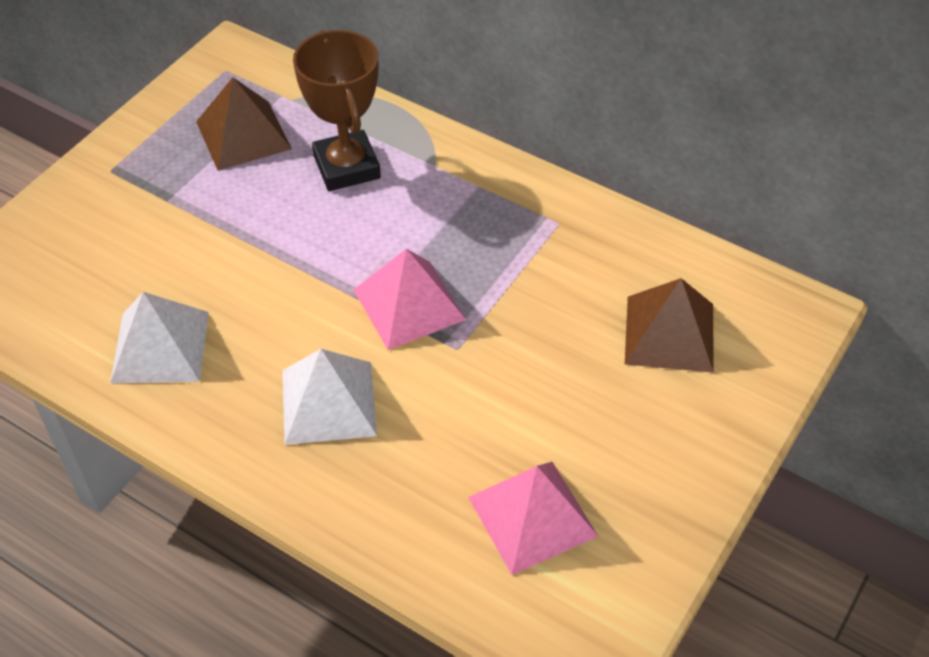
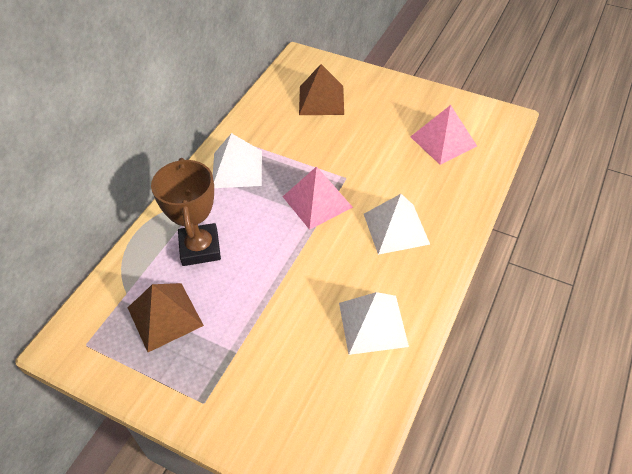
camera: 95 degrees left, 0 degrees up
(347, 167) = (200, 248): brown trophy -> brown trophy turned 75 degrees counterclockwise
(500, 209) = (237, 169): none -> white pyramid

